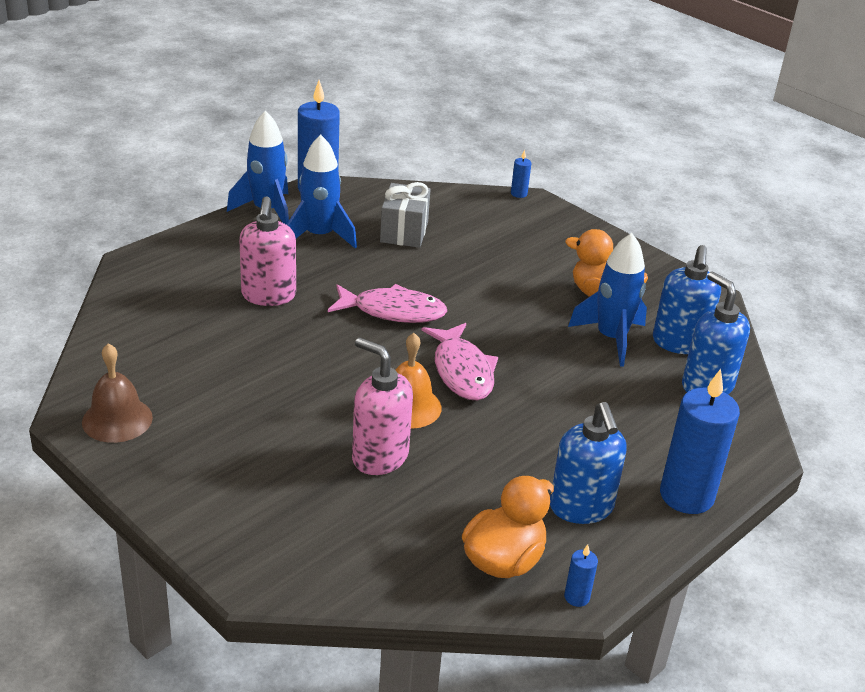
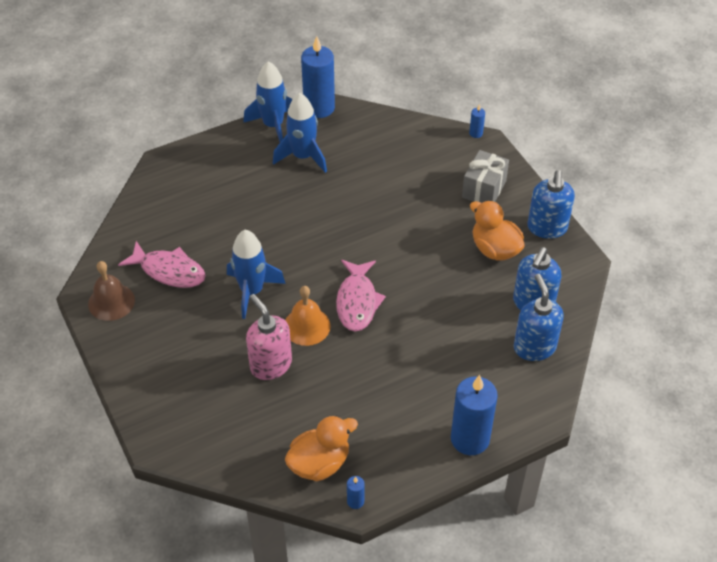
camera: 20 degrees right, 15 degrees up
(268, 296) = (246, 209): pink soap dispenser -> none
(393, 311) = (329, 238): pink fish -> pink fish (169, 271)
(404, 232) = (368, 161): grey gift -> grey gift (484, 189)
(581, 508) = (390, 433): blue soap dispenser -> blue soap dispenser (547, 228)
(611, 338) = (482, 290): blue rocket -> blue rocket (252, 291)

